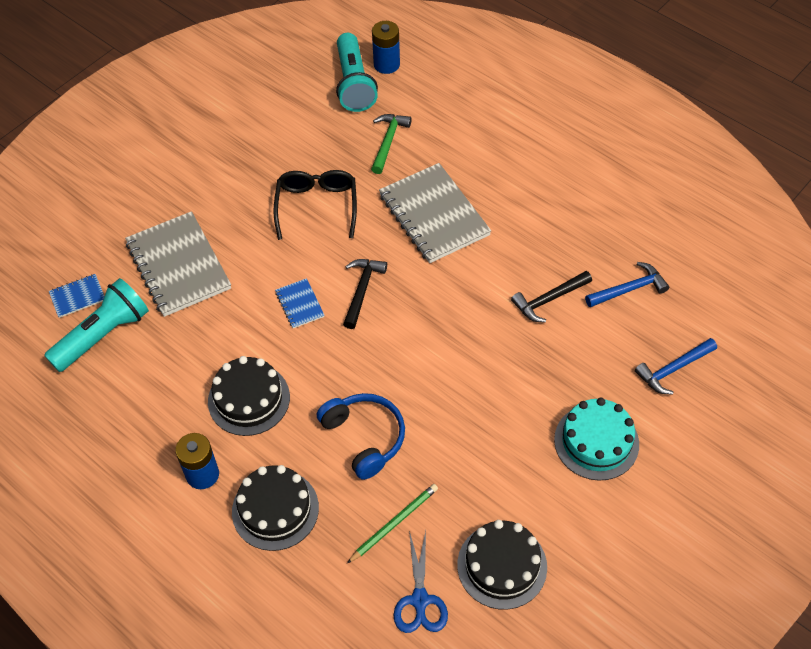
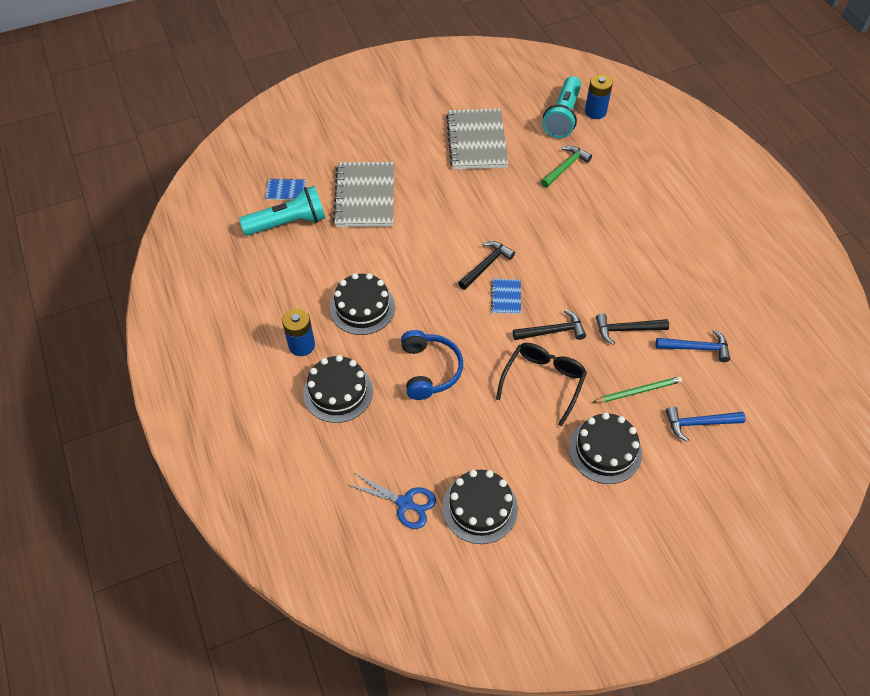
camera: 25 degrees right, 0 degrees up
(299, 304) = (435, 257): blue notebook -> blue notebook (506, 297)
(317, 206) = (486, 193): black glasses -> black glasses (543, 381)
(394, 523) = (417, 440): green pencil -> green pencil (638, 391)
(420, 600) = (405, 503): blue scissors -> blue scissors turned 90 degrees counterclockwise
(434, 215) = (571, 233): grey notebook -> grey notebook (477, 141)
(473, 335) = (552, 331): none -> black hammer
(596, 442) = (605, 450): turquoise cake -> black cake

